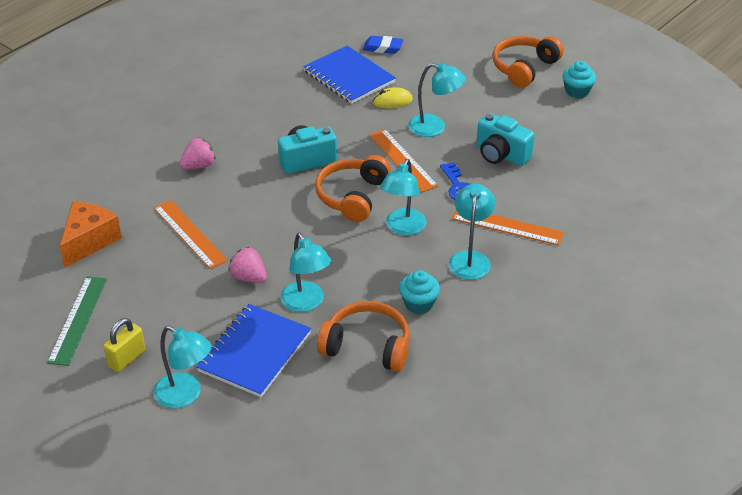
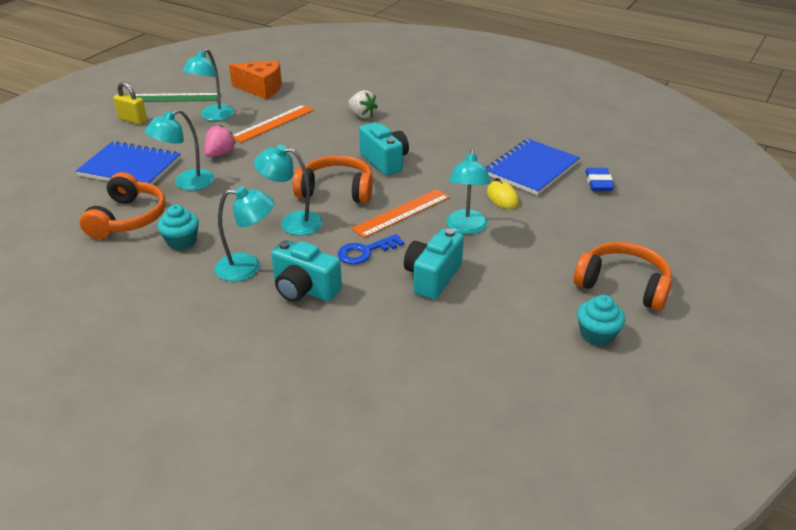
camera: 80 degrees right, 5 degrees down
(185, 395) = (89, 146): turquoise lamp -> turquoise lamp (213, 116)
(199, 166) = (362, 115): pink strawberry -> white strawberry
(507, 226) = (304, 289): orange ruler -> turquoise camera

